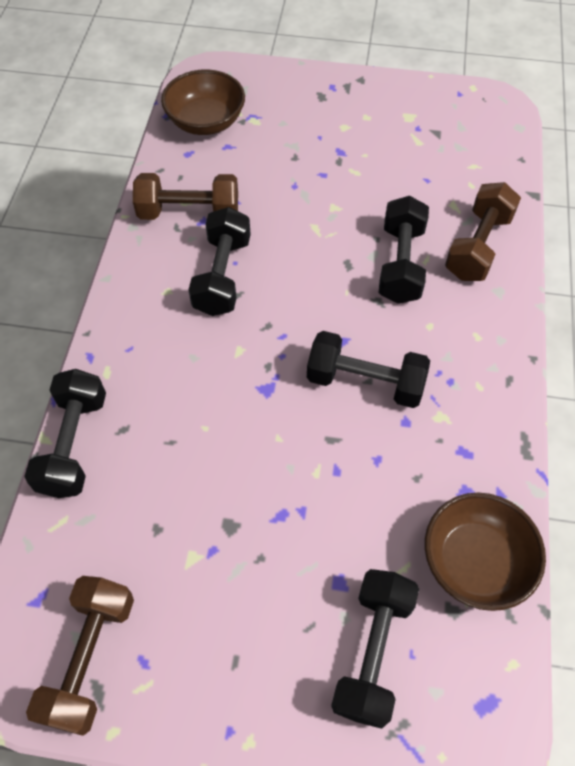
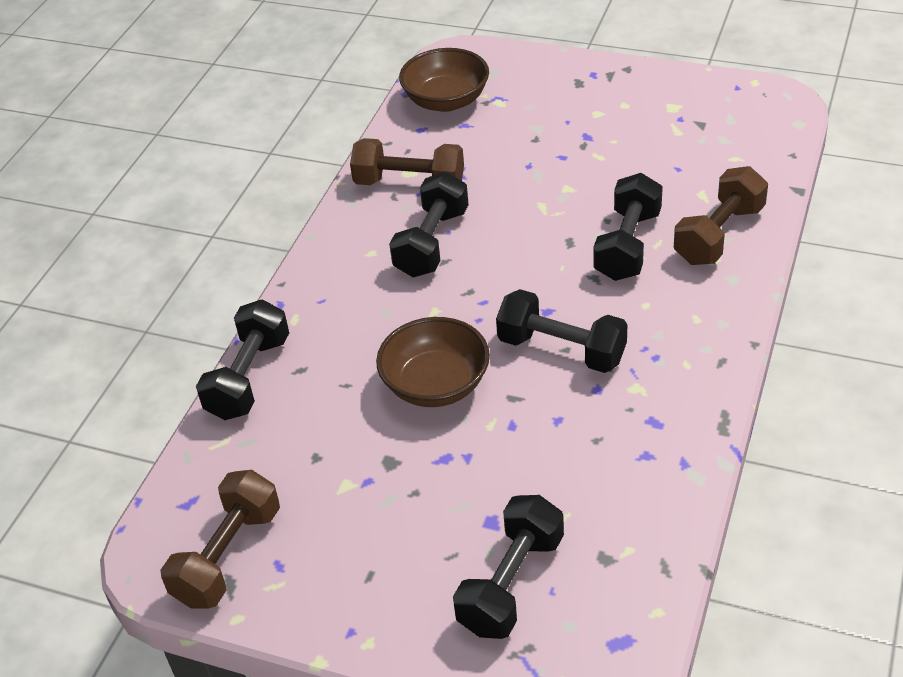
camera: 15 degrees right, 15 degrees down
(475, 561) = (640, 518): brown bowl -> brown bowl (436, 385)

